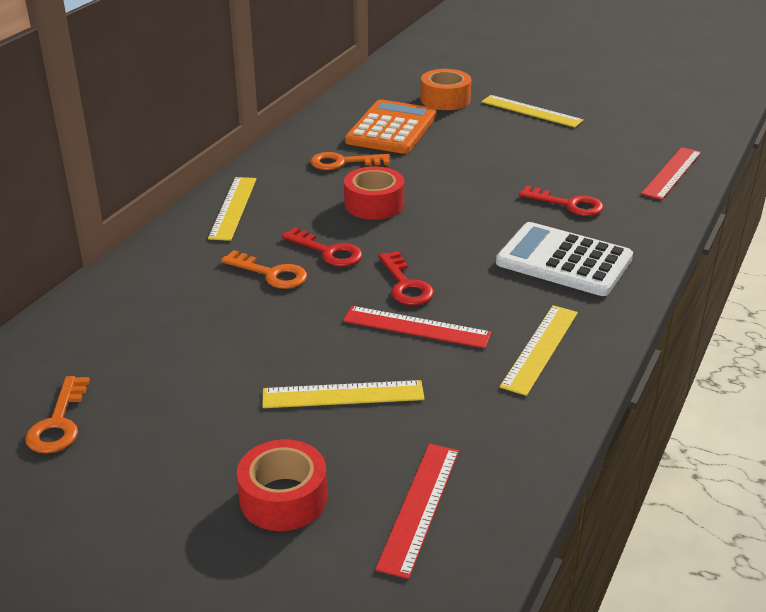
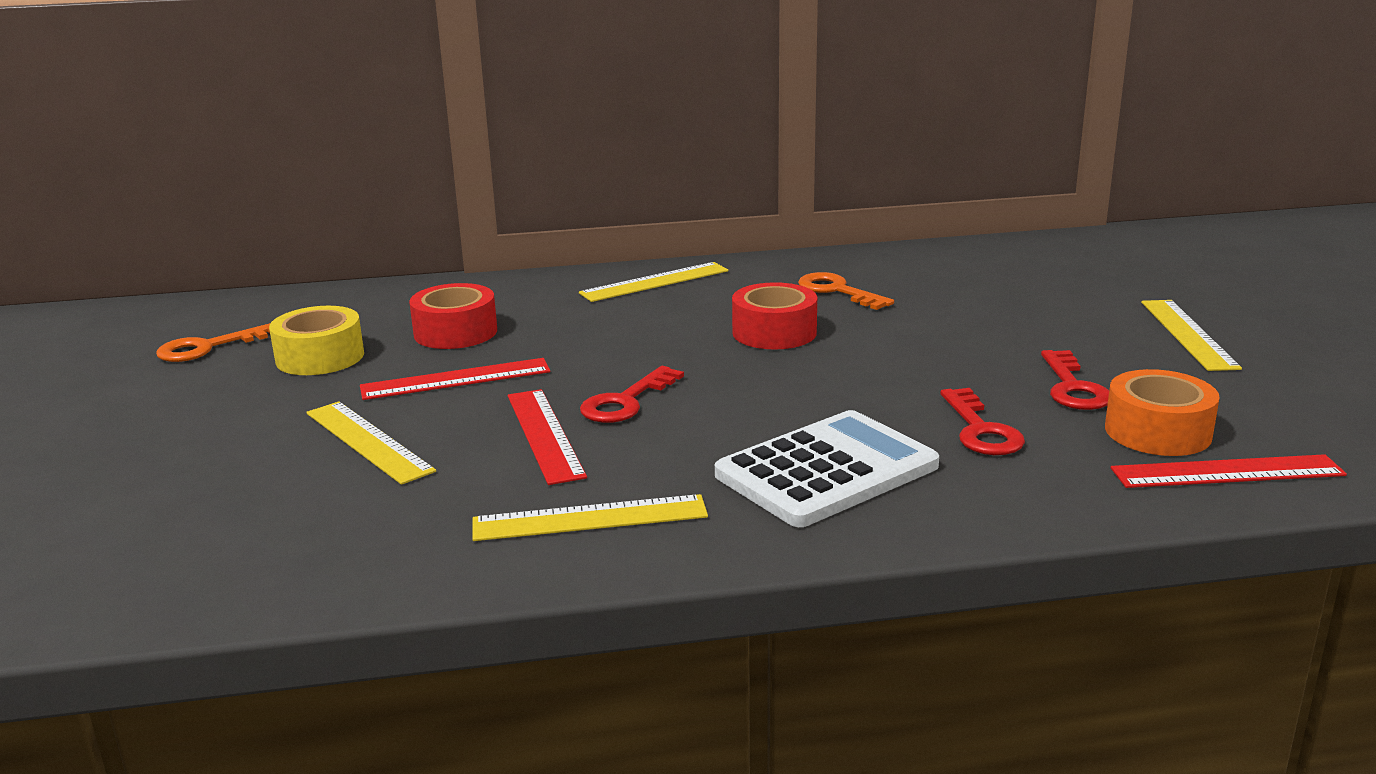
camera: 55 degrees right, 10 degrees down
(163, 375) = (320, 357): none -> yellow tape
(271, 274) = (554, 337): orange key -> none
(283, 498) = (162, 473): red tape -> red tape (455, 332)
(328, 251) = (637, 345): red key -> red key (1073, 387)
(391, 128) = (964, 285): orange calculator -> none
(419, 507) = (194, 546): red ruler -> red ruler (455, 379)
(445, 99) = (1100, 285): orange tape -> orange tape (1157, 432)
(564, 261) = (826, 470): white calculator -> white calculator turned 60 degrees clockwise

